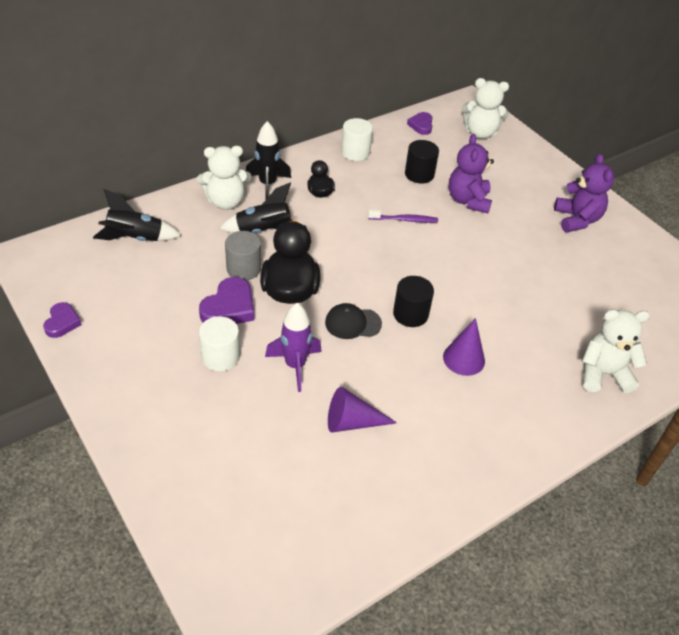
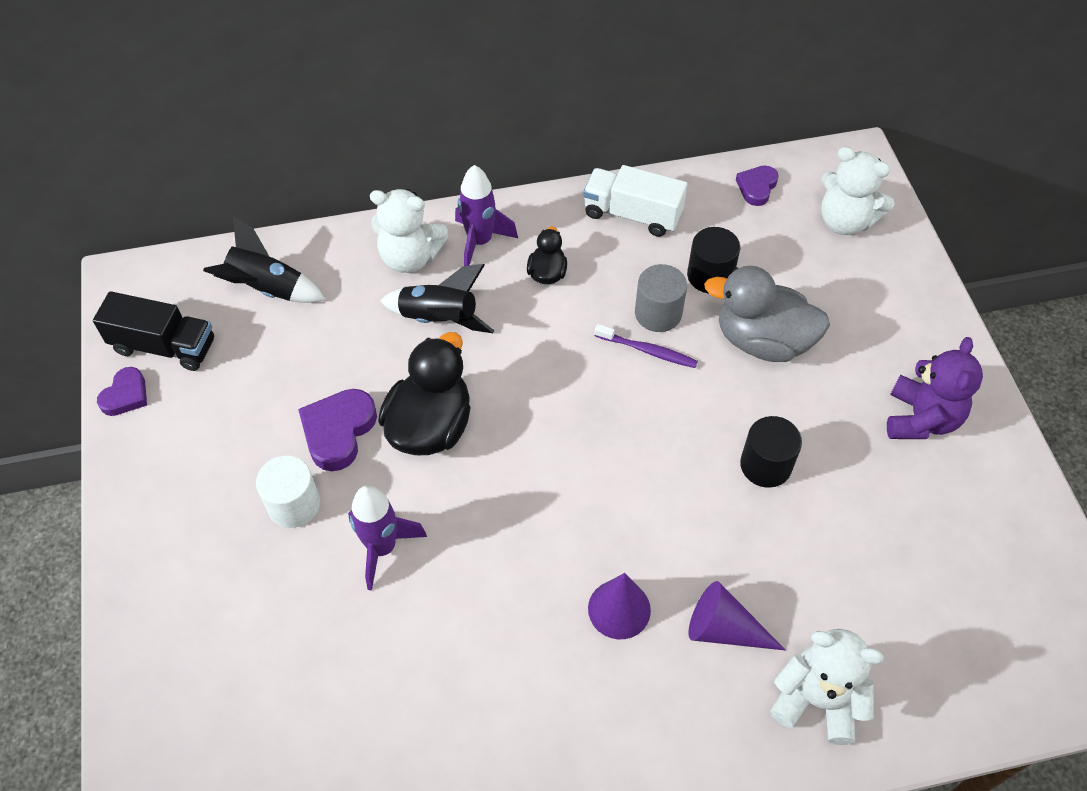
camera: 25 degrees right, 10 degrees up
(76, 287) = (164, 346): none -> black truck
(229, 307) = (338, 431): purple heart -> purple heart turned 150 degrees clockwise
(244, 268) = (385, 374): grey cylinder -> grey cylinder (658, 313)
(267, 184) = (480, 242): black rocket -> purple rocket
(352, 323) = (490, 504): black cap -> none
(352, 422) = (416, 659): purple cone -> purple cone (724, 629)
(355, 152) = (632, 214): white cylinder -> white truck
(410, 314) = (579, 513): black cylinder -> black cylinder (765, 465)
(468, 200) = (762, 341): purple teddy bear -> grey duck

